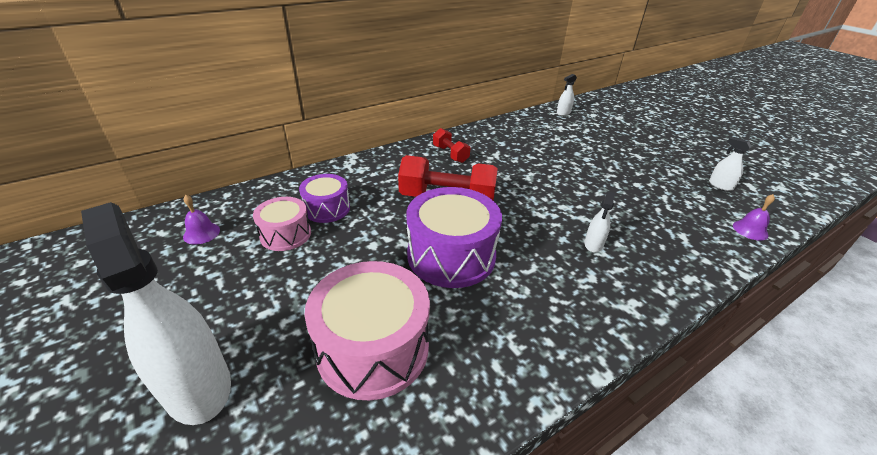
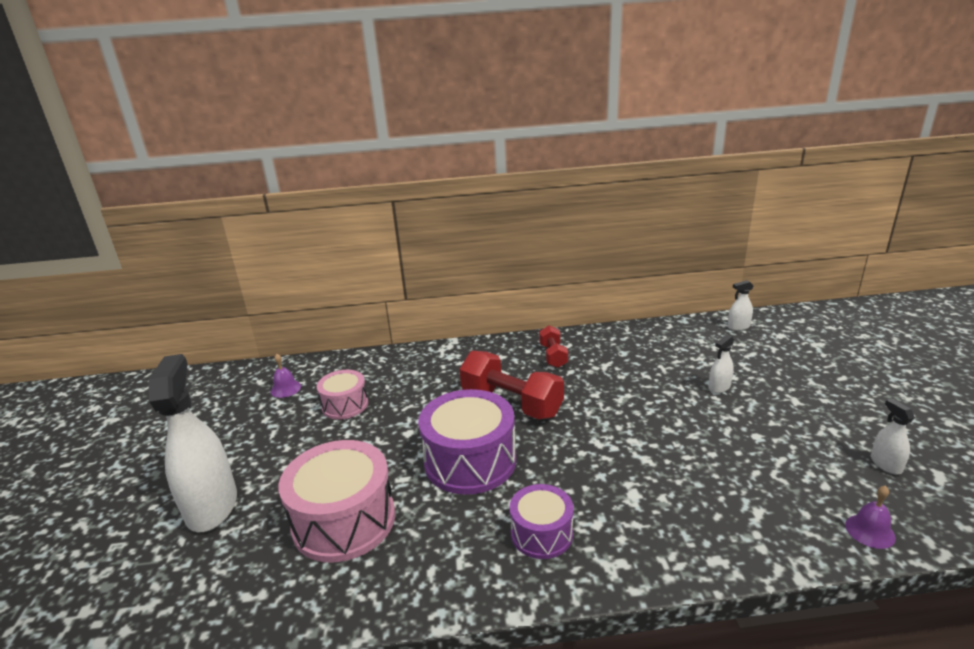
camera: 30 degrees right, 10 degrees down
(327, 208) = (394, 389): purple drum -> purple drum (541, 533)
(593, 244) = (630, 490): white spray bottle -> white spray bottle (719, 387)

